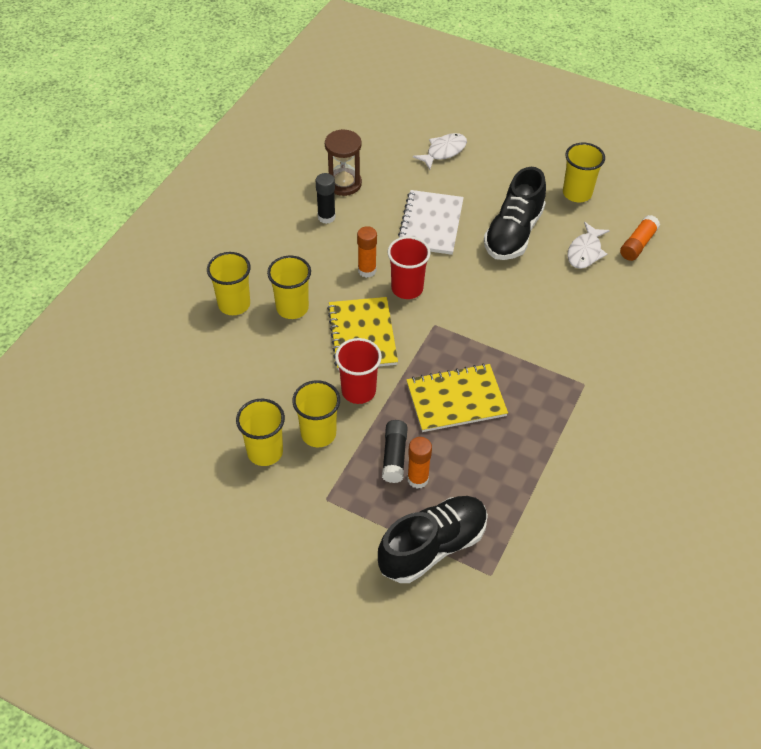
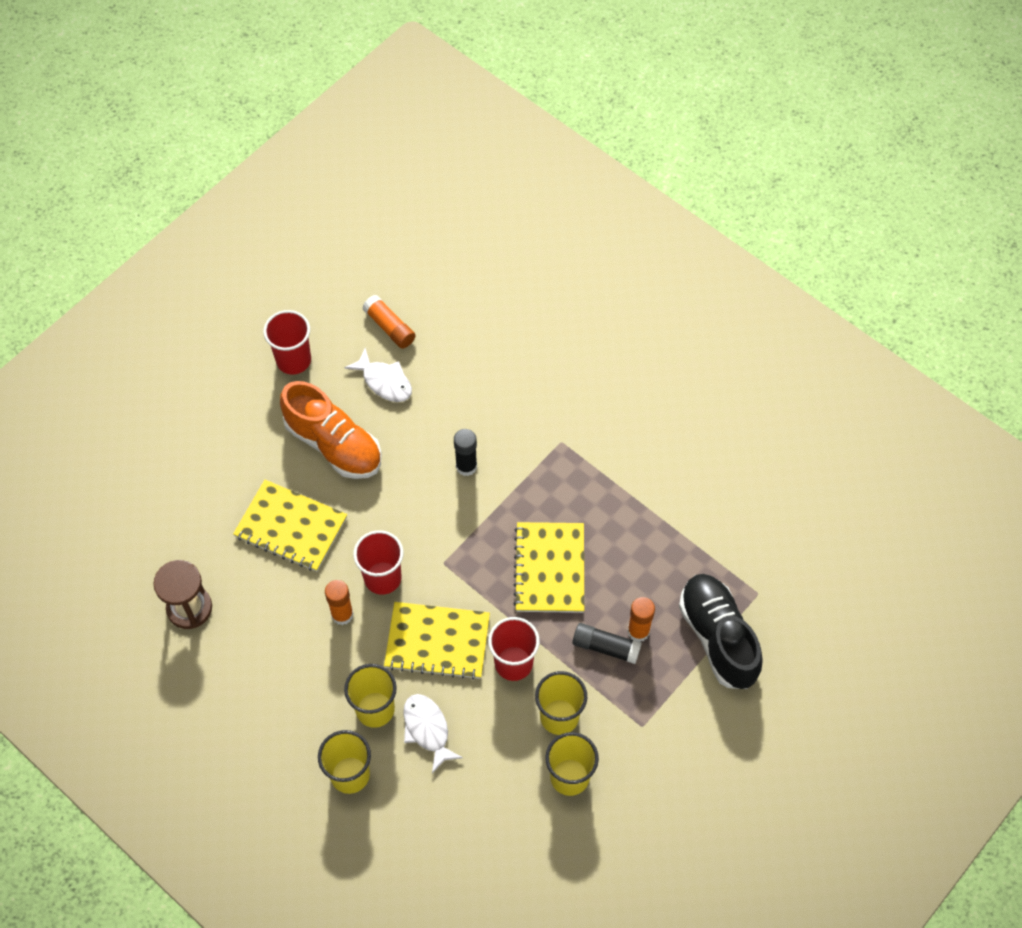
camera: 75 degrees left, 10 degrees up
(326, 217) = (241, 641): black glue stick -> black glue stick (466, 466)
(430, 224) = (291, 527): white notebook -> yellow notebook
(443, 151) = (174, 480): white fish -> white fish (427, 729)
(513, 233) = (333, 444): black shoe -> orange shoe
(577, 193) = (293, 360): yellow cup -> red cup

